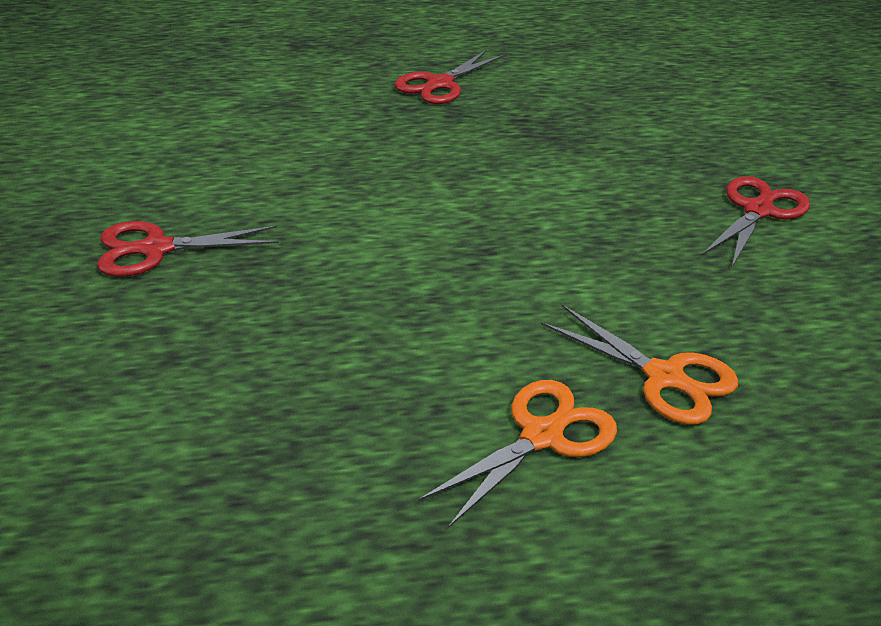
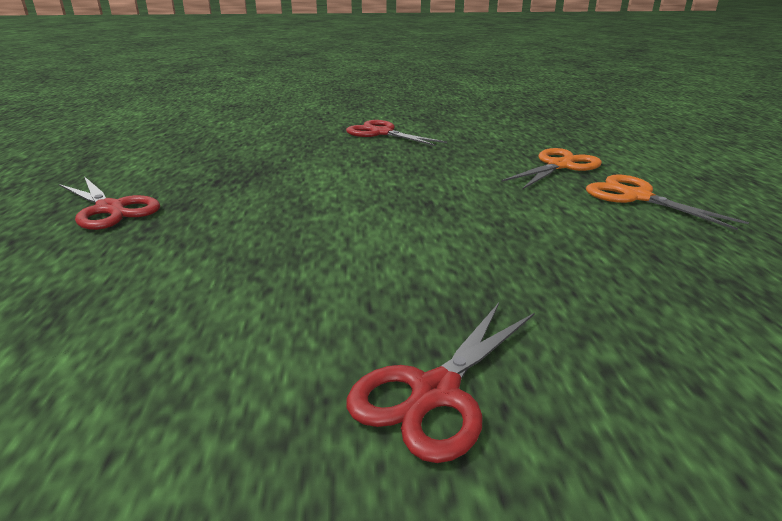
camera: 85 degrees left, 10 degrees down
(156, 249) = (435, 392): red scissors -> red scissors turned 45 degrees clockwise

